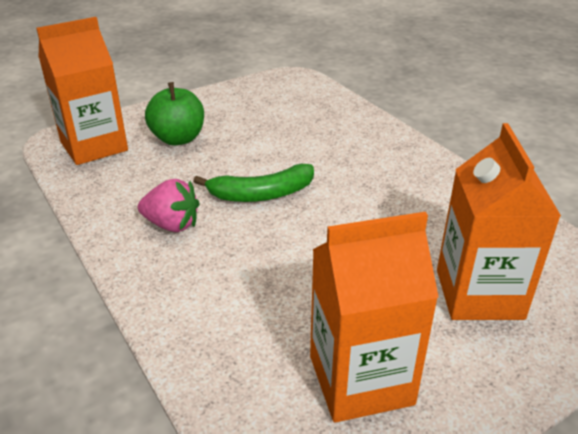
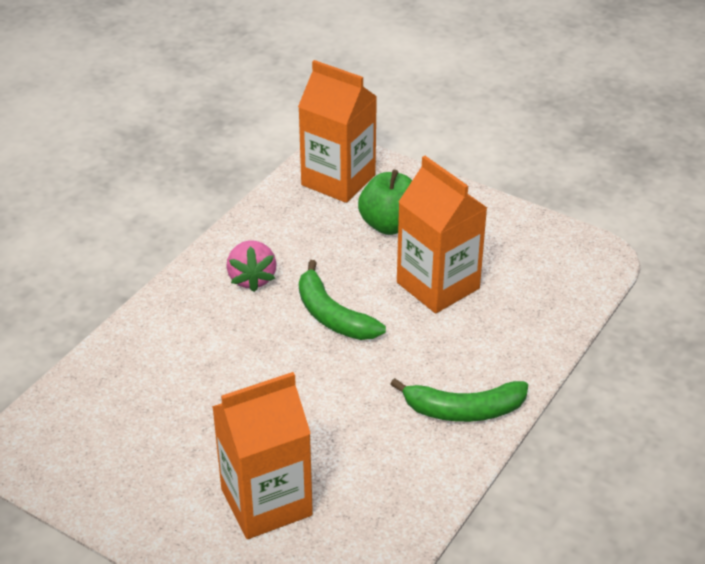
camera: 65 degrees right, 5 degrees up
(360, 380) = (128, 448): orange carton -> orange carton (438, 285)
(413, 164) = (463, 410): none -> green banana

